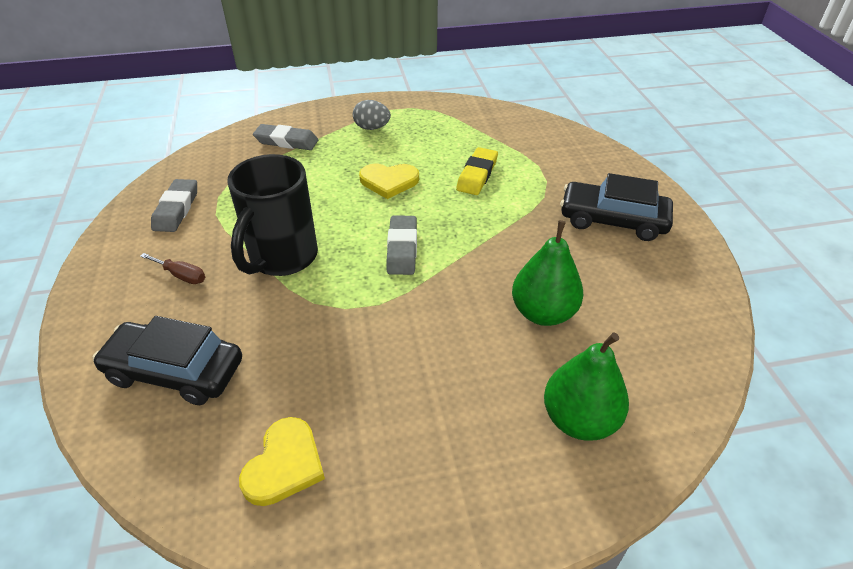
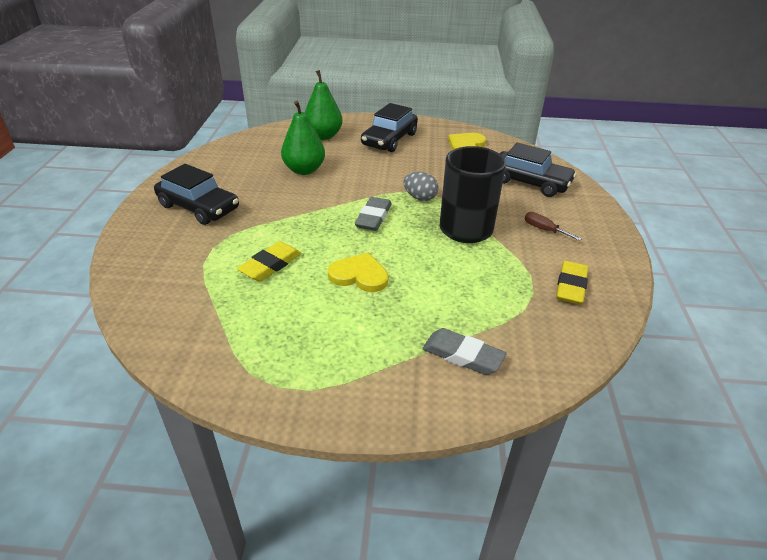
camera: 165 degrees left, 5 degrees down
(176, 209) = (571, 286): grey eraser -> yellow eraser
(372, 128) = (348, 355): grey egg -> grey egg (420, 198)
(446, 443) = (389, 139): none -> black car

